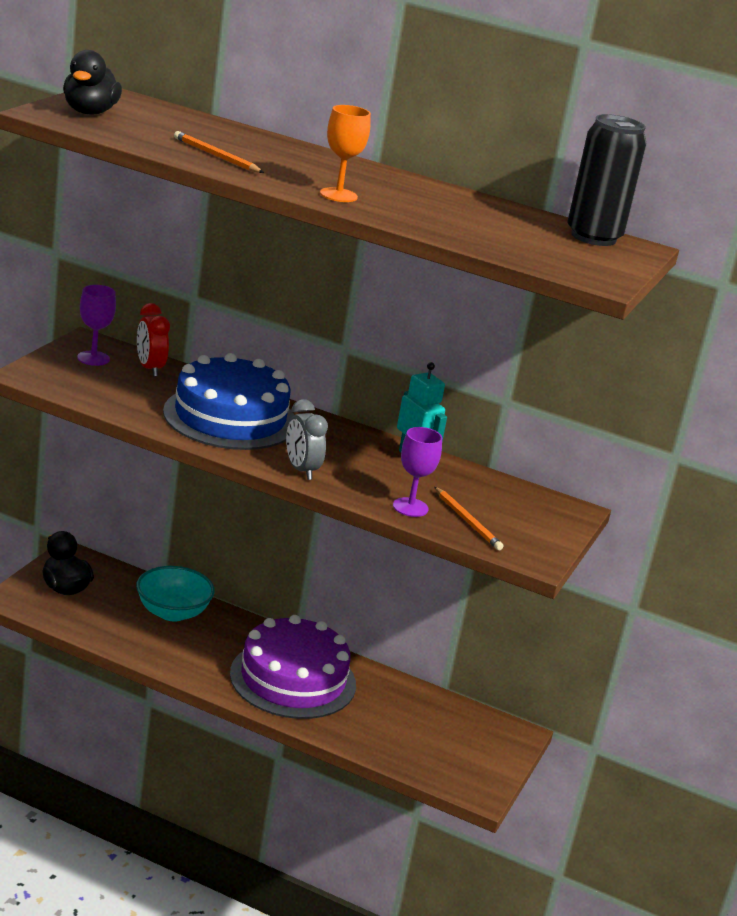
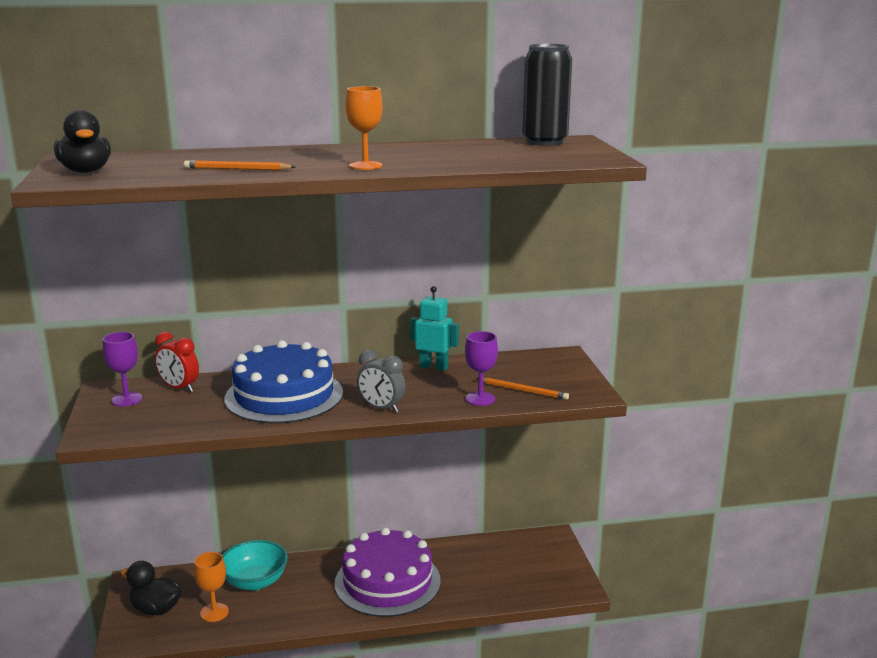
camera: 30 degrees left, 5 degrees down
(109, 618) = (214, 612): none -> orange goblet

